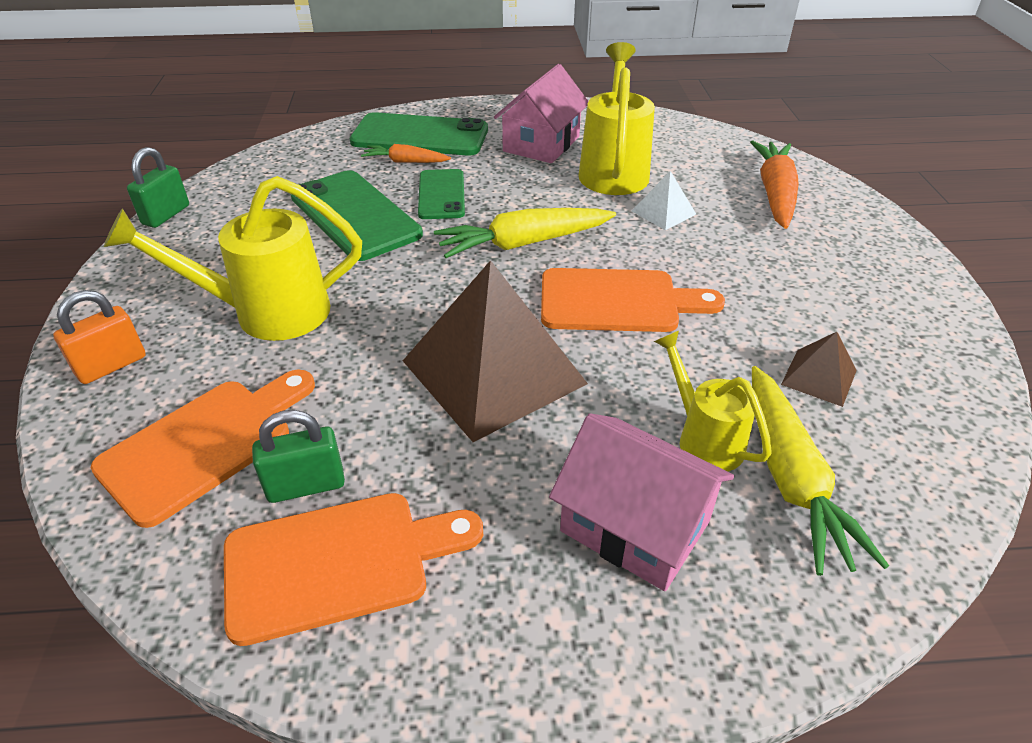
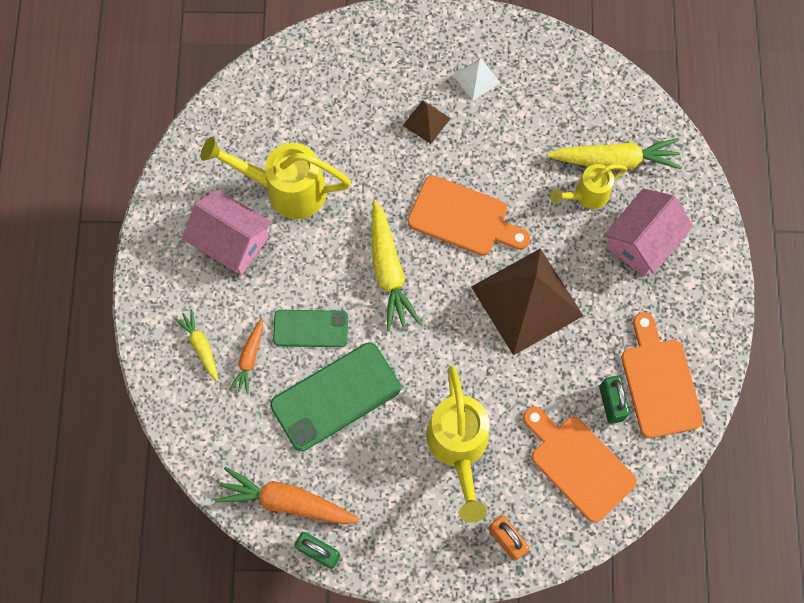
camera: 85 degrees left, 30 degrees up
(420, 136) = (201, 346): green phone -> yellow carrot
(617, 301) = (463, 218): orange cutting board -> orange cutting board turned 105 degrees clockwise
(663, 212) = (356, 165): white pyramid -> white pyramid (476, 78)
(774, 194) = (337, 80): orange carrot -> orange carrot (287, 501)
(819, 377) = (542, 121): brown pyramid -> brown pyramid (426, 121)

